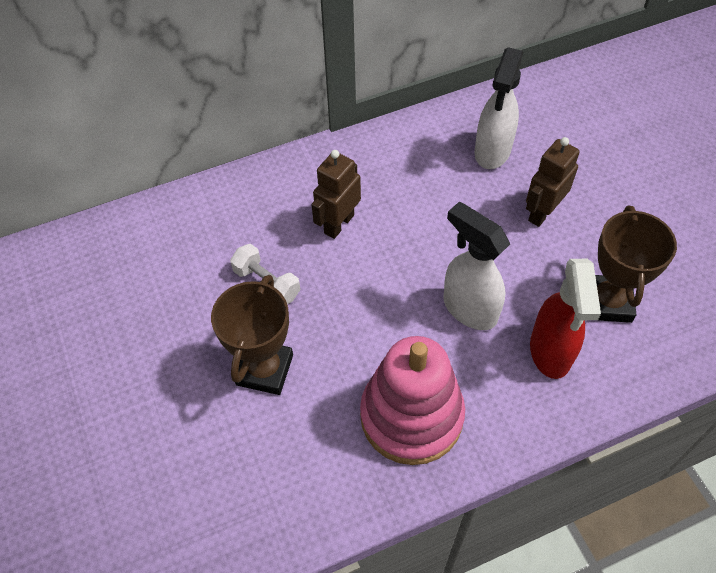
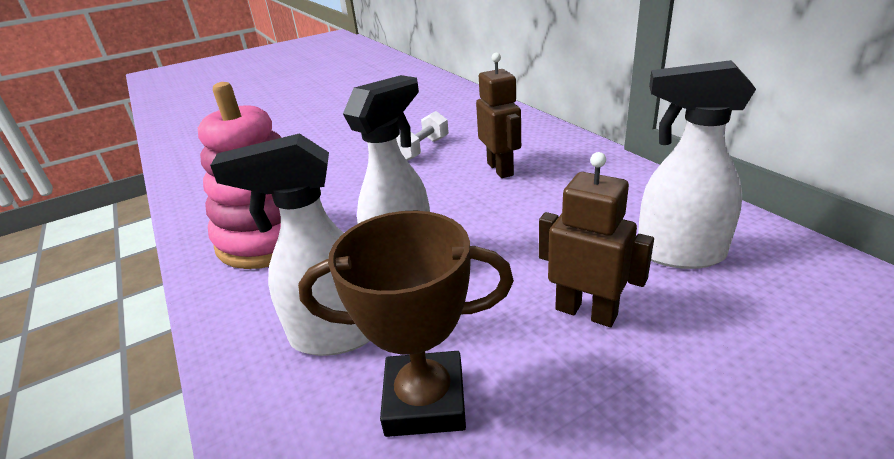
camera: 85 degrees right, 25 degrees down
(264, 370) = (335, 162): brown trophy -> none
(338, 224) = (500, 169): brown robot -> brown robot turned 45 degrees clockwise
(550, 352) = (335, 335): red spray bottle -> white spray bottle

